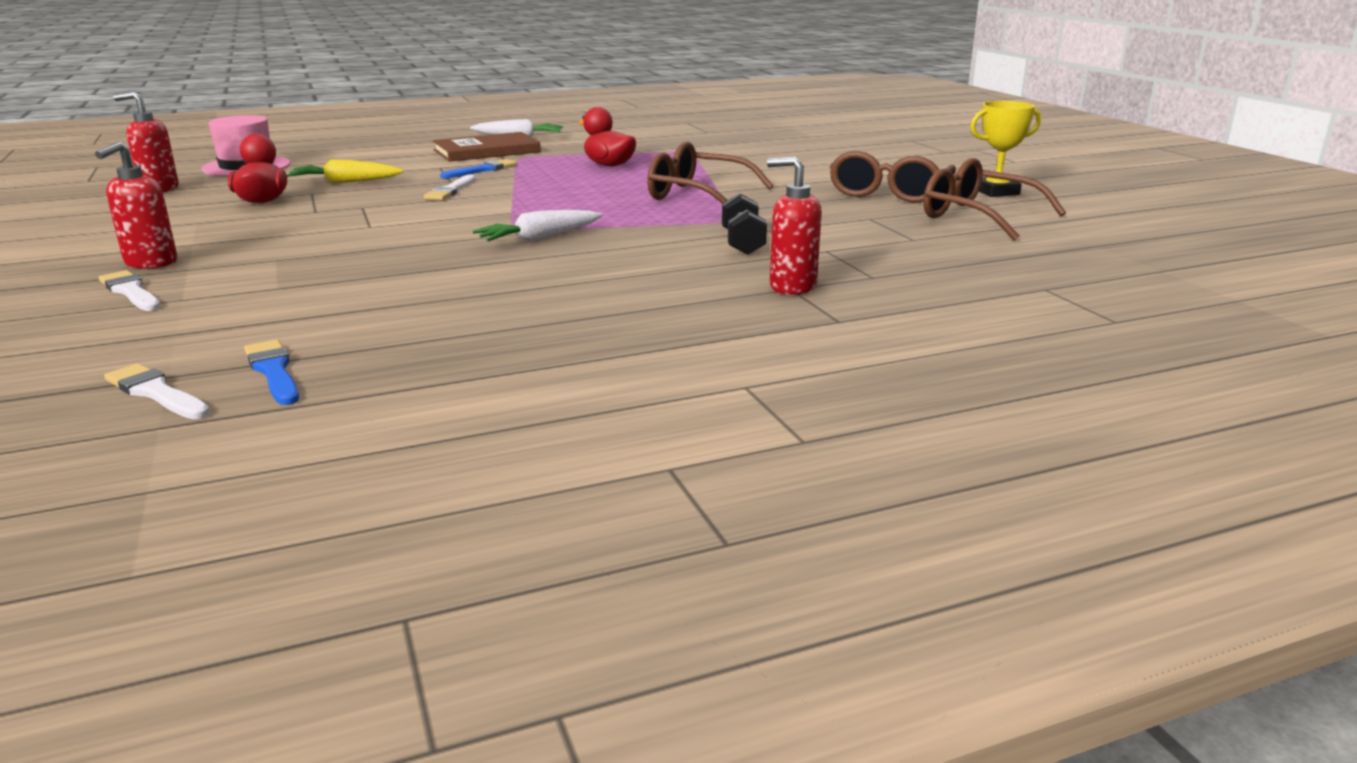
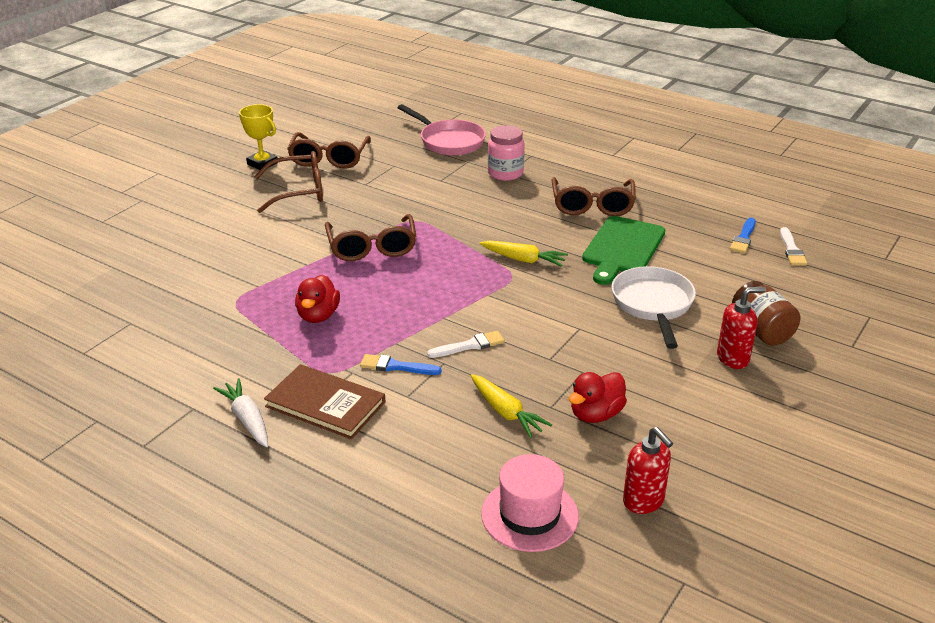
camera: 125 degrees left, 10 degrees up
(130, 291) = (761, 331): white brush -> brown jar
(314, 263) = (653, 305): none -> white pan
(448, 287) = (622, 248): none -> green cutting board
(539, 238) = (523, 260): white carrot -> yellow carrot
(589, 307) = (592, 206): none -> brown glasses
(743, 243) = (456, 202): black dumbbell -> none
(792, 286) = (505, 173): red soap dispenser -> pink jar
(971, 283) = (449, 141): none -> pink pan

